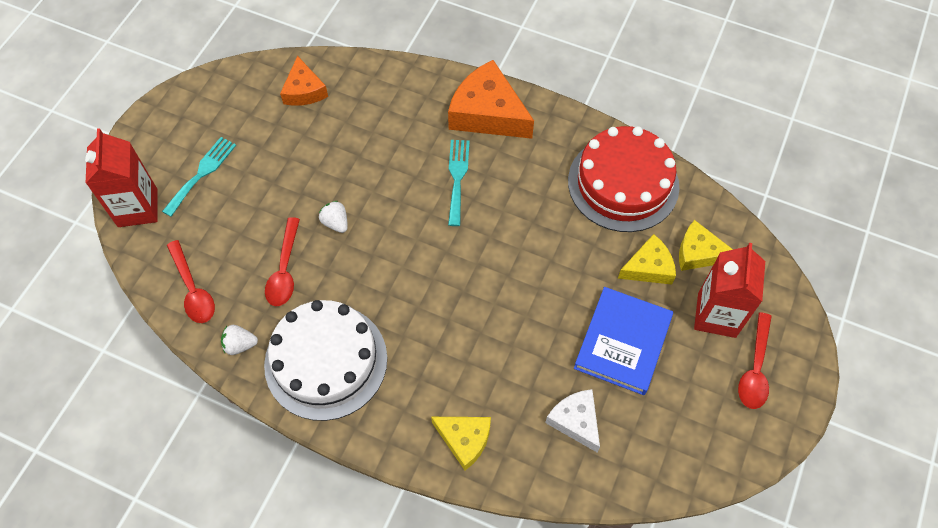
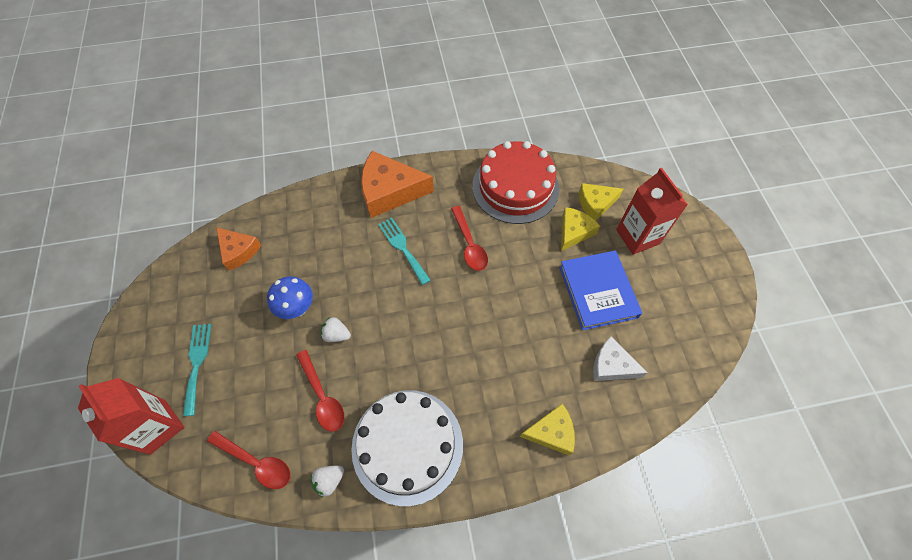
camera: 35 degrees left, 0 degrees up
(318, 177) = (297, 309): none -> blue mushroom
(755, 369) = (686, 256): red spoon -> red spoon (469, 244)

